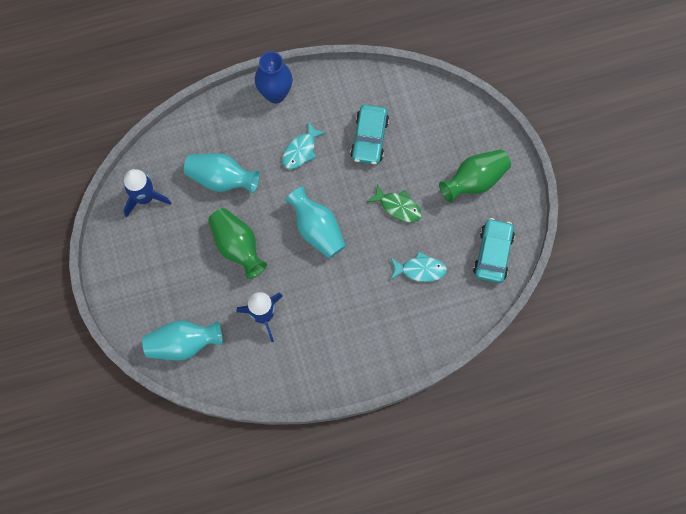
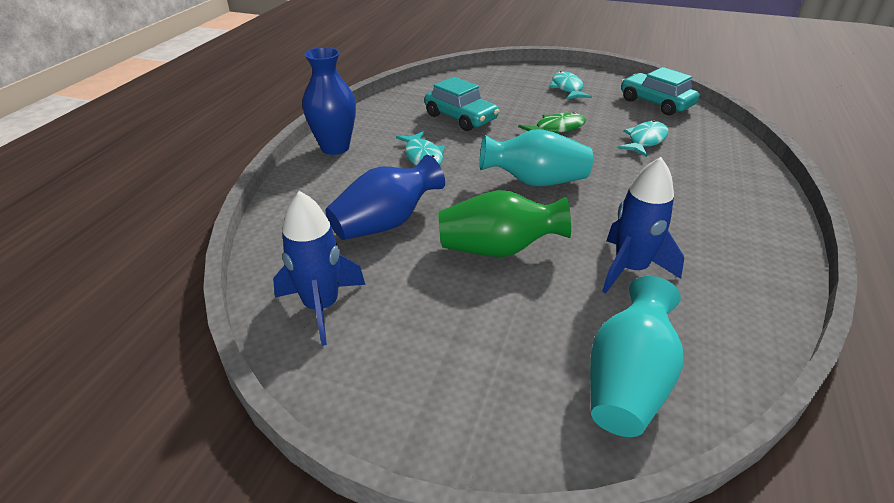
camera: 55 degrees left, 35 degrees down
(221, 179) = (386, 223): turquoise vase -> blue vase
(474, 181) = (567, 88): green vase -> turquoise fish

